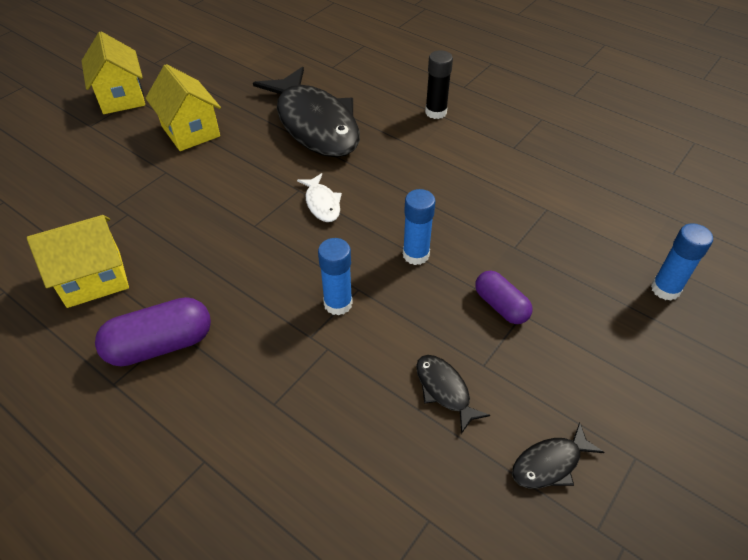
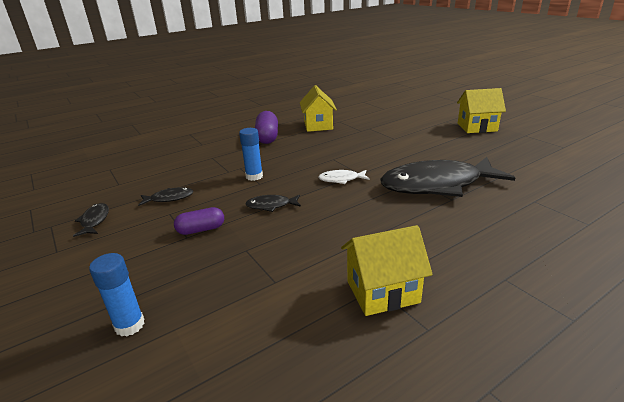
camera: 110 degrees right, 20 degrees down
(190, 131) = (435, 144): yellow house -> yellow house (382, 292)
(416, 255) = (271, 206): blue glue stick -> black fish
(435, 112) = (449, 247): black glue stick -> none

